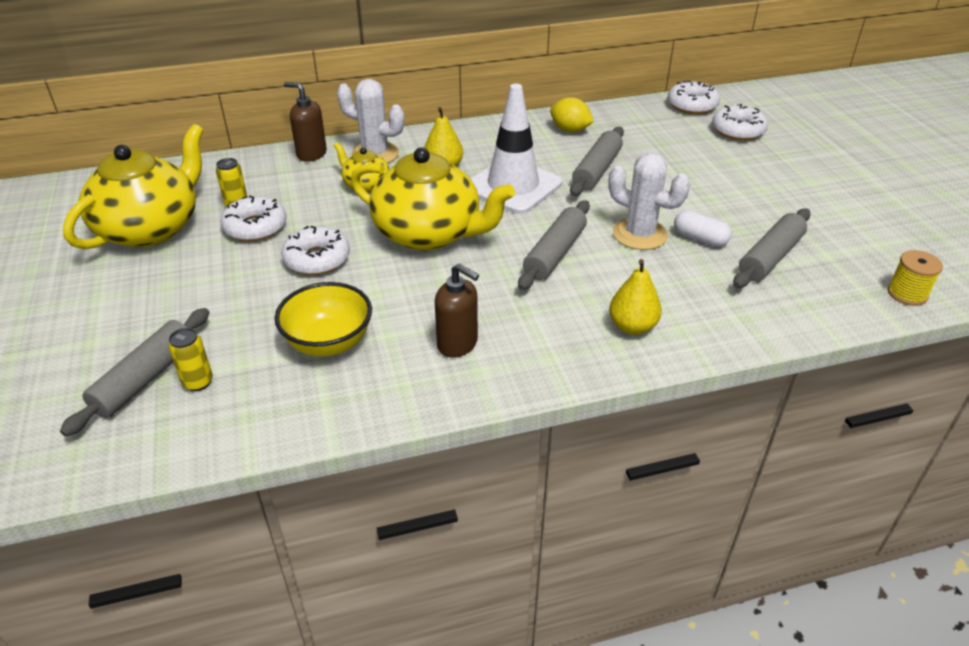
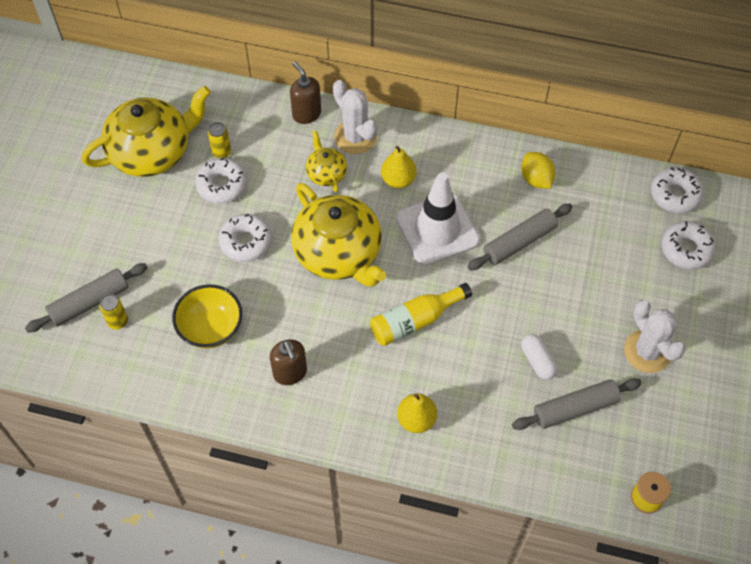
camera: 30 degrees right, 20 degrees up
(554, 253) = (415, 321): grey rolling pin -> yellow bottle
(640, 234) = (494, 333): white cactus -> white cactus (647, 351)

